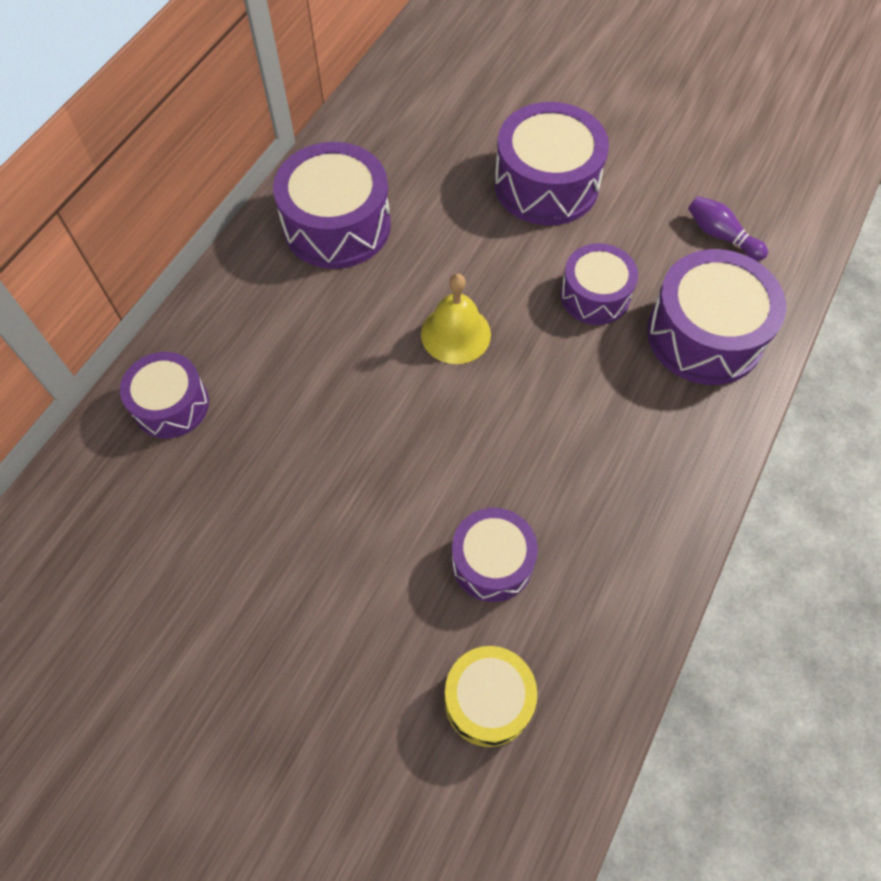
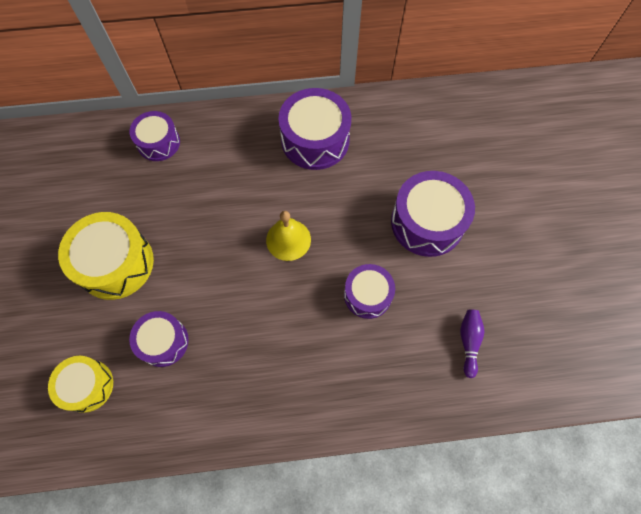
camera: 55 degrees right, 5 degrees up
(322, 563) = (115, 263): none -> yellow drum
(704, 335) = (385, 372): purple drum -> none

